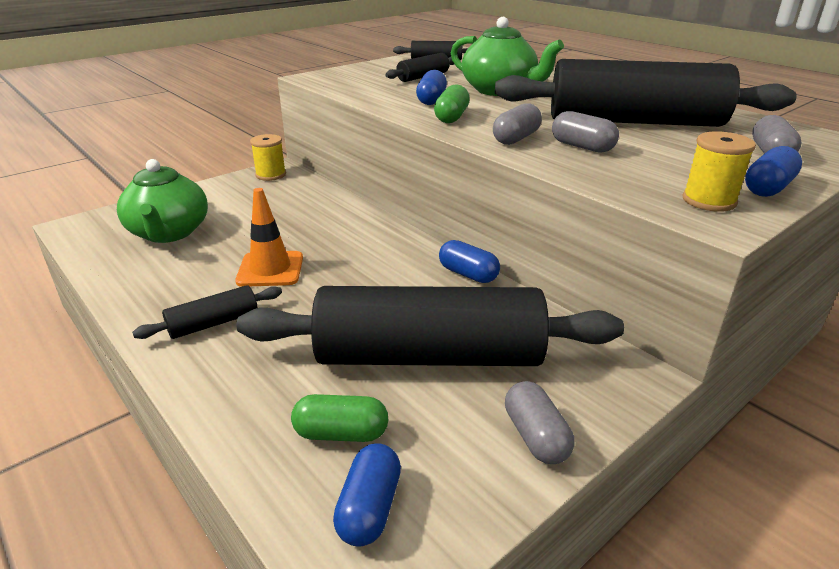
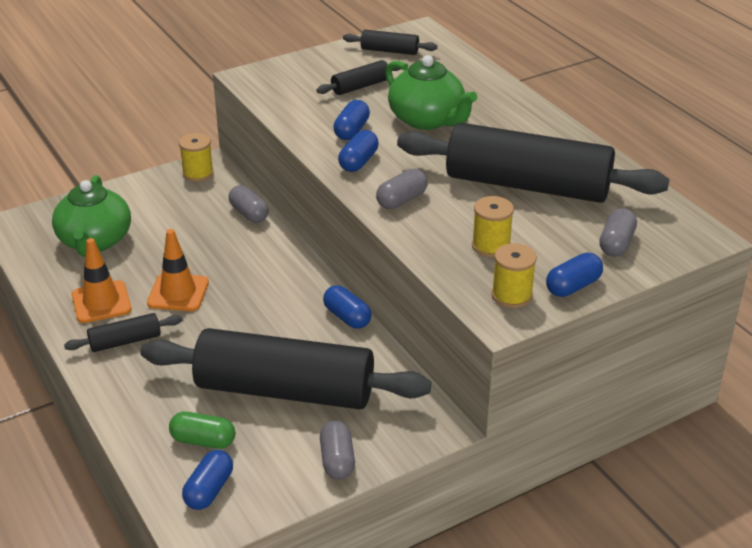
camera: 10 degrees right, 5 degrees up
(180, 286) = (101, 302): none -> orange traffic cone
(451, 117) = (358, 162): green capsule -> blue capsule
(582, 147) = (454, 218): grey capsule -> grey capsule (249, 214)
(642, 164) = (491, 246): none -> yellow spool

